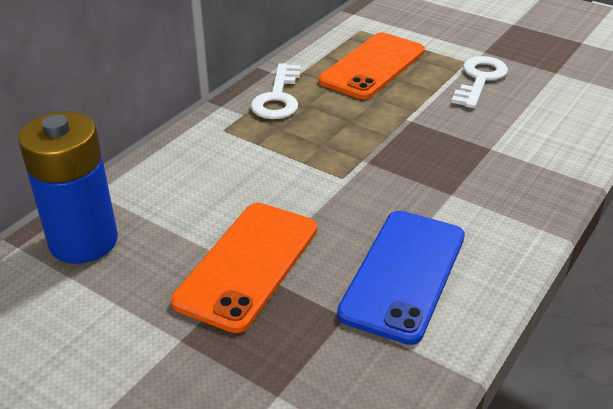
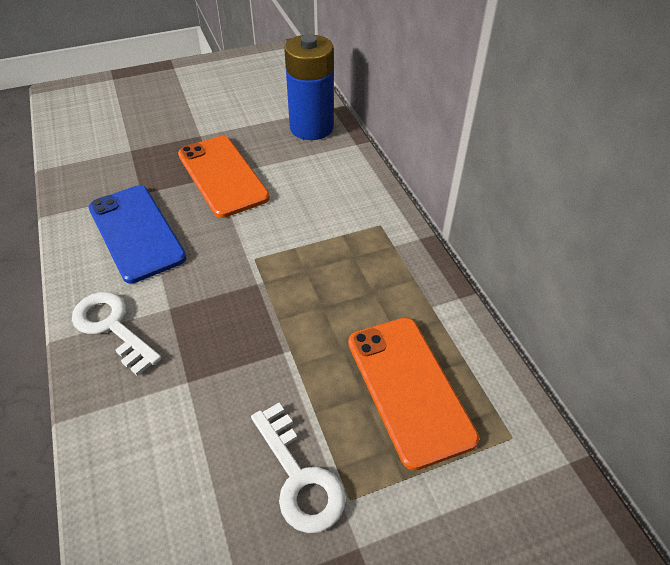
camera: 125 degrees right, 10 degrees up
(278, 97) = (403, 278): white key -> white key (112, 327)

